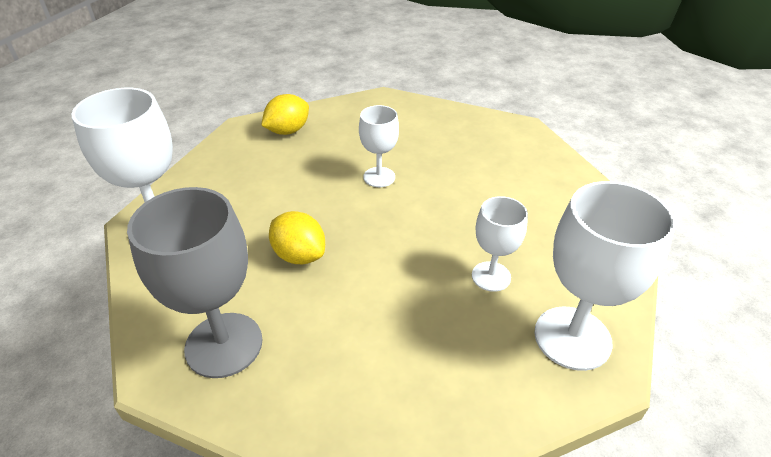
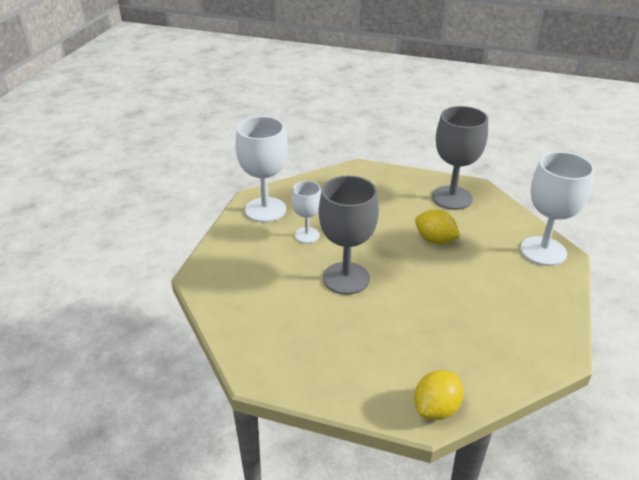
camera: 175 degrees right, 5 degrees down
(288, 131) = (510, 352): yellow lemon -> yellow lemon (436, 409)
(379, 177) = (398, 302): white goblet -> none
(435, 207) = (346, 278): none -> grey goblet

